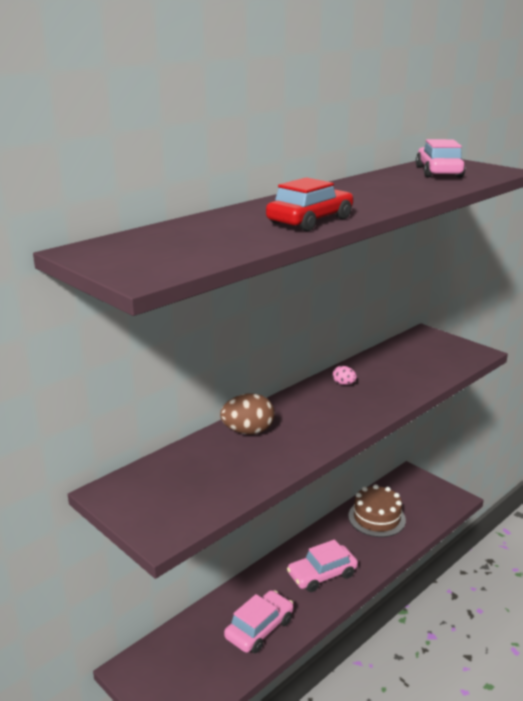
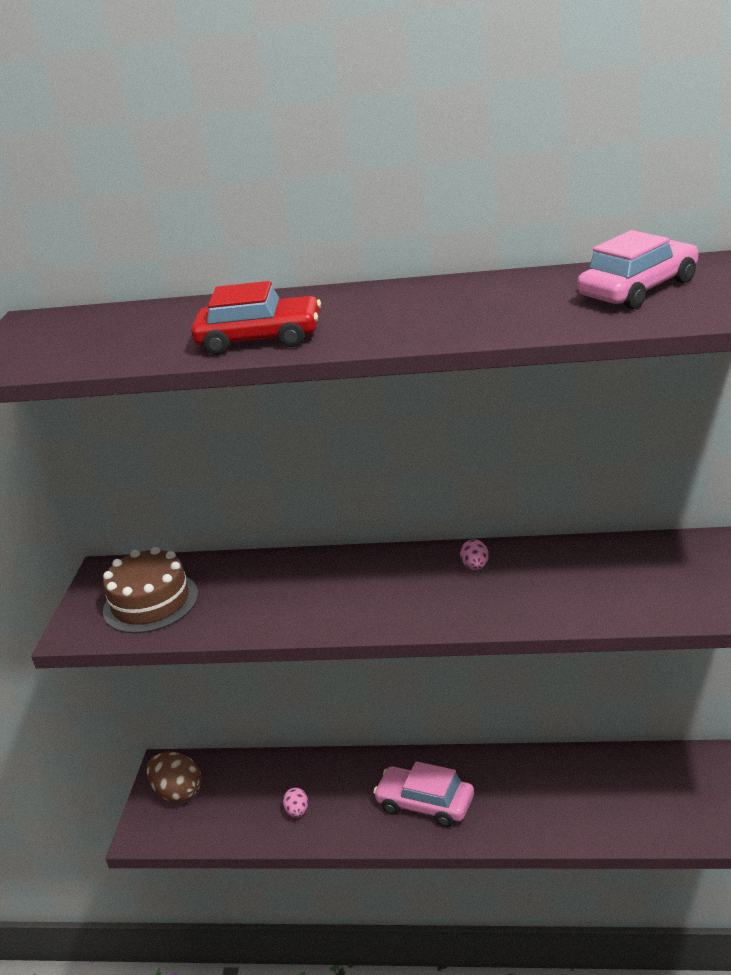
camera: 55 degrees right, 5 degrees up
(248, 431) = (289, 573): brown egg -> brown egg (178, 792)
(259, 628) = (297, 811): pink car -> pink egg
(376, 518) = (579, 785): brown cake -> brown cake (150, 602)

